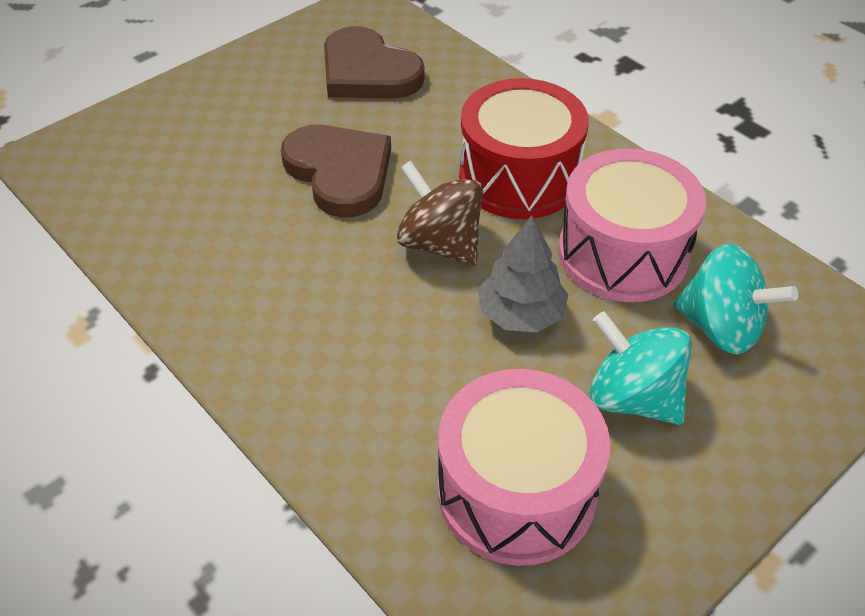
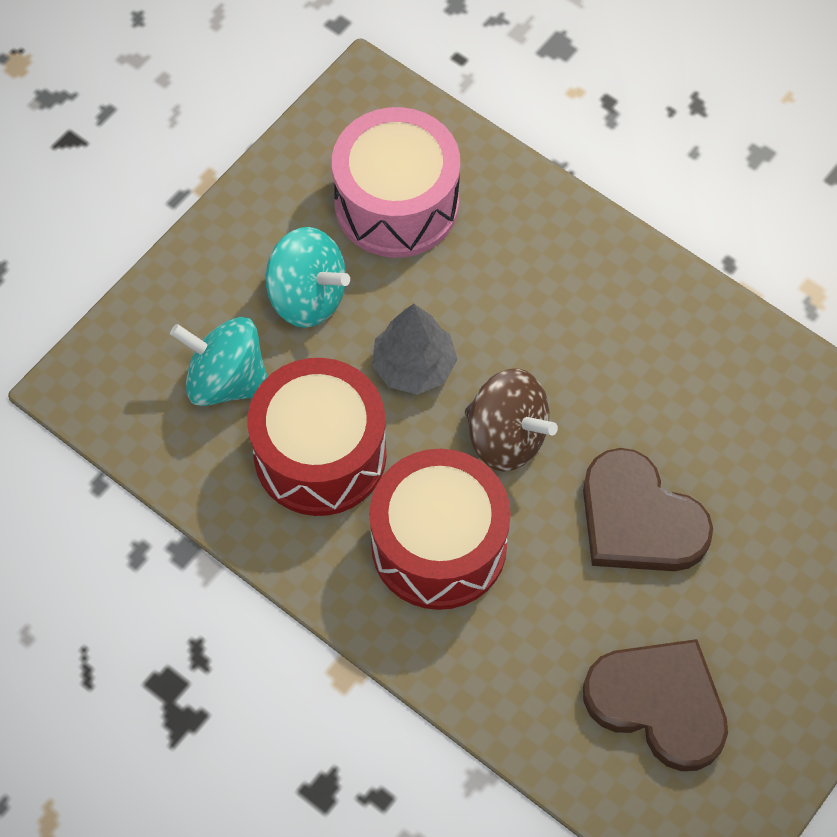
camera: 170 degrees right, 15 degrees up
(622, 253) = (320, 454): pink drum -> red drum

